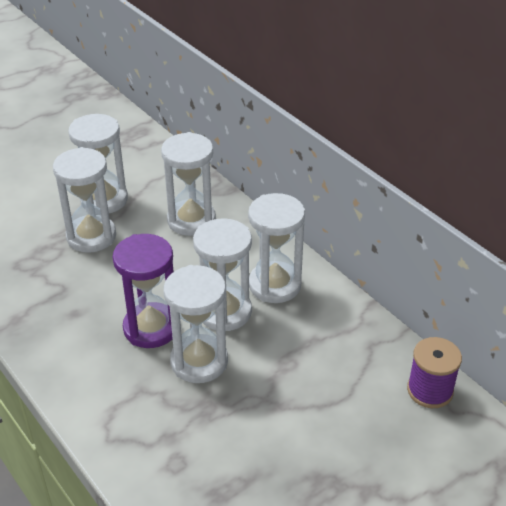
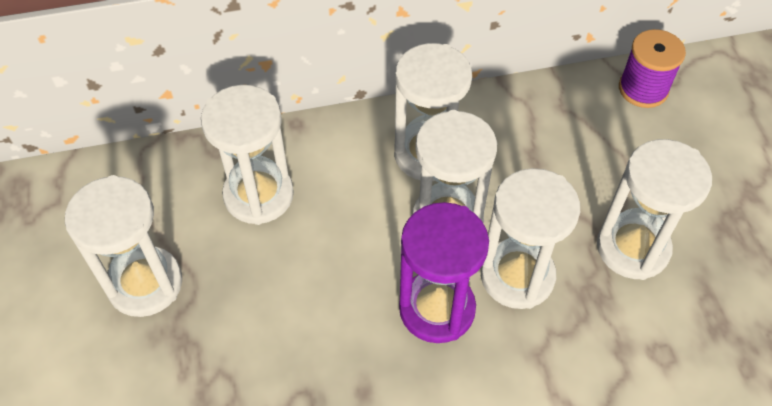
camera: 65 degrees left, 15 degrees up
(91, 236) = (216, 324): white hourglass -> white hourglass (632, 248)

